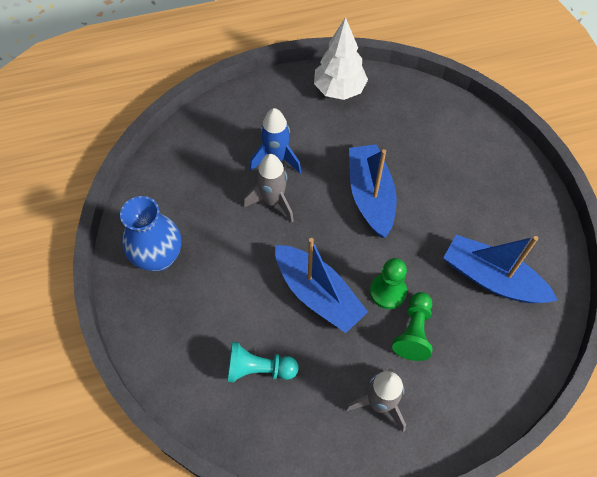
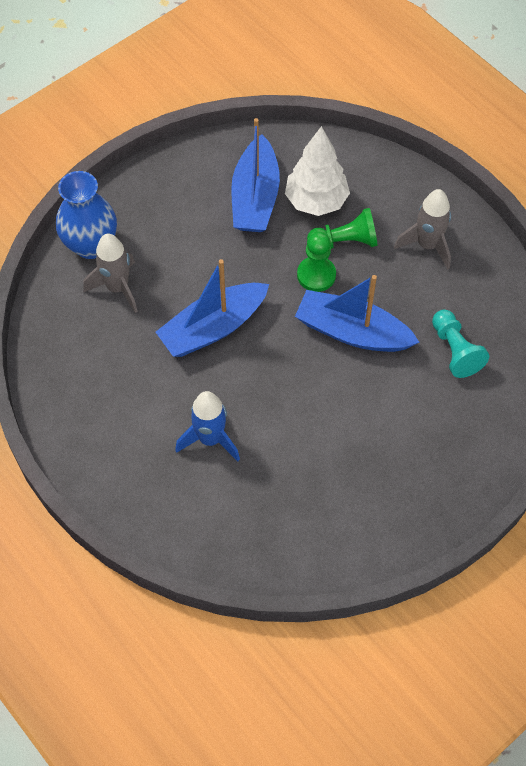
camera: 115 degrees left, 0 degrees up
(158, 257) = (396, 499): blue vase -> blue vase (91, 245)
(273, 201) = (268, 418): grey rocket -> grey rocket (117, 288)
(318, 294) = (352, 332): blue boat -> blue boat turned 90 degrees counterclockwise
(339, 90) = (76, 414): white tree -> white tree (316, 201)

